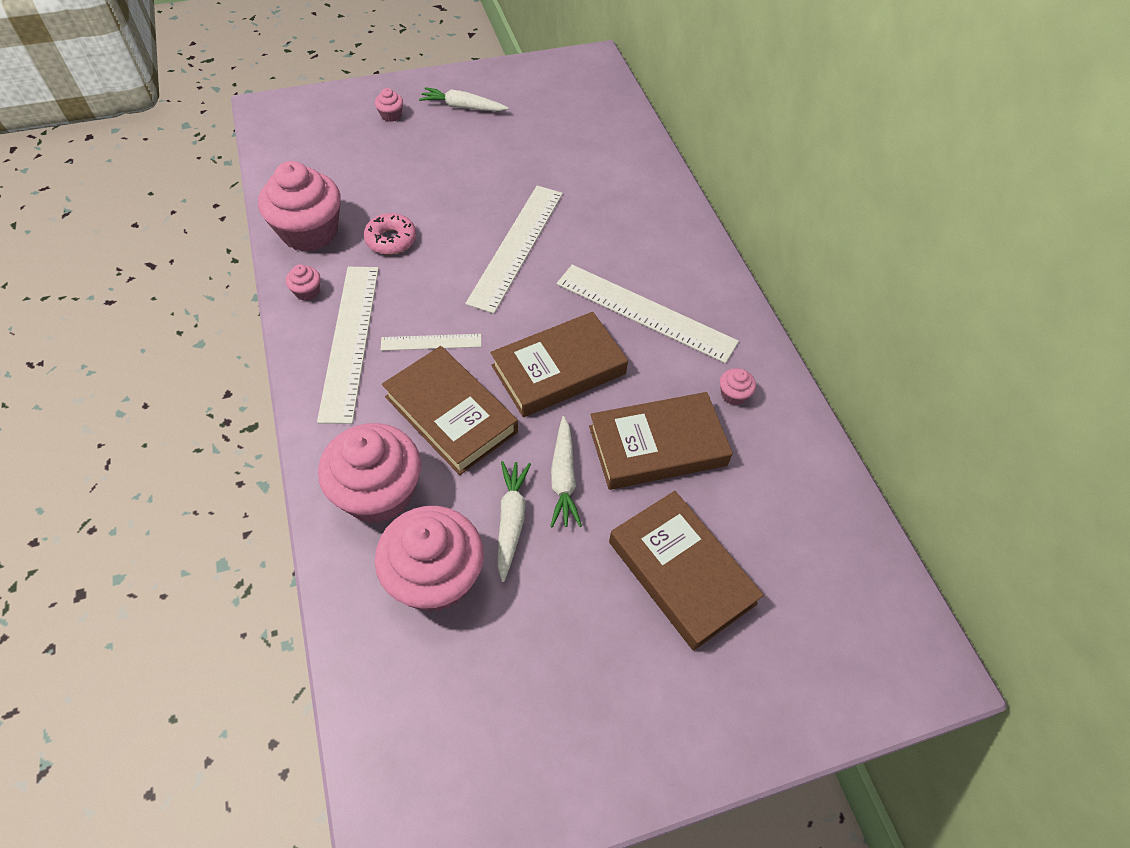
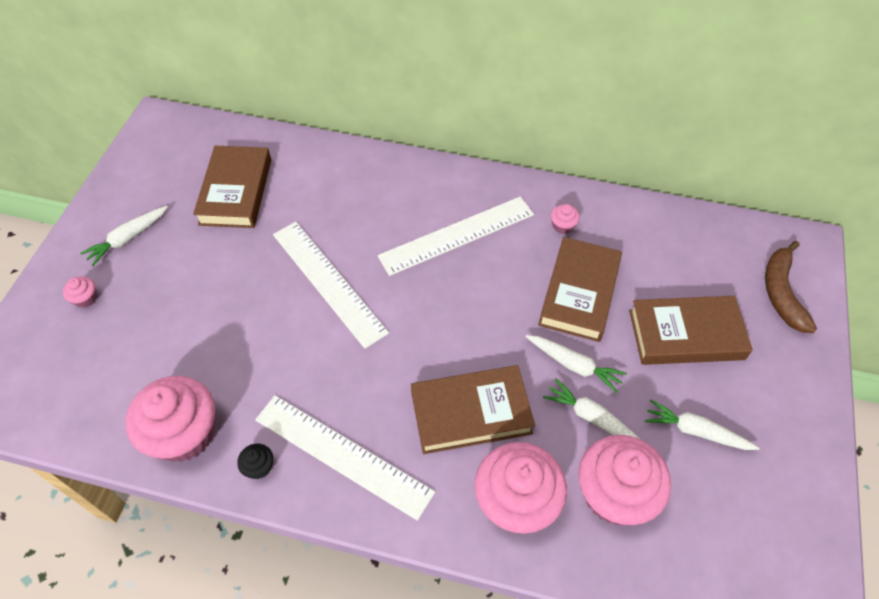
camera: 55 degrees left, 0 degrees up
(307, 292) = (259, 467): pink cupcake -> black cupcake
(391, 240) = (248, 370): pink donut -> none
(431, 342) = (387, 393): white ruler -> none
(559, 370) = (474, 318): brown book -> brown book (236, 191)
(559, 630) = (695, 431): none -> white carrot
(826, 660) = (781, 292): none -> brown banana

